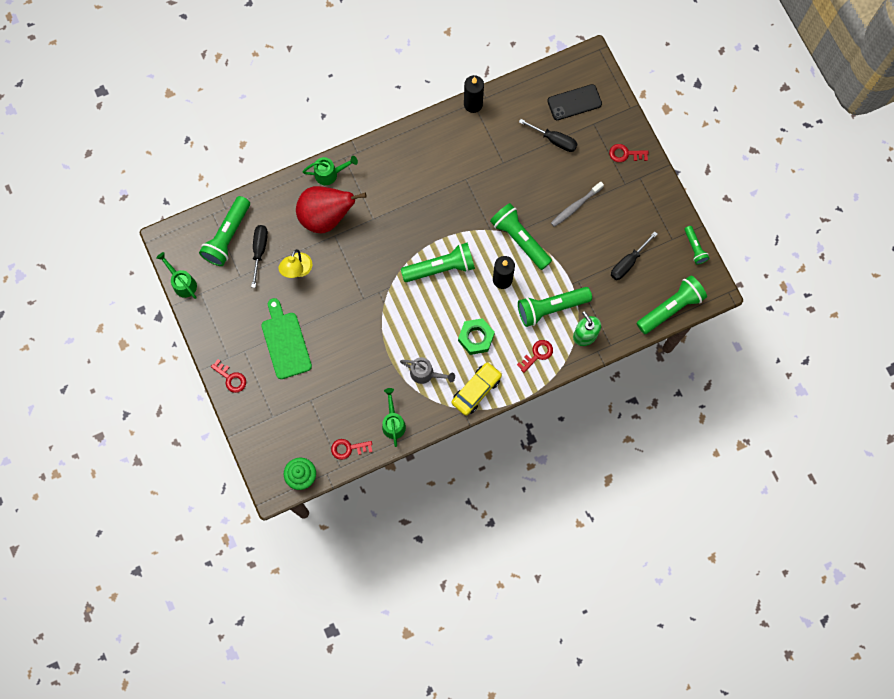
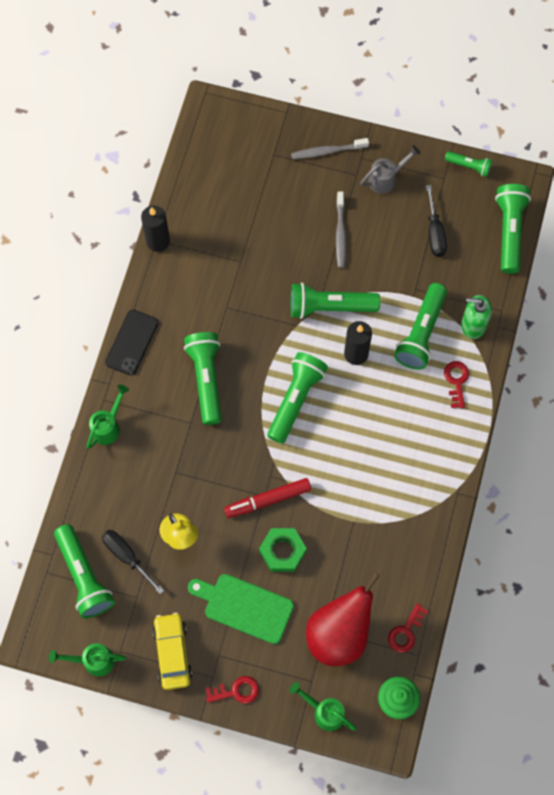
camera: 50 degrees left, 5 degrees down
(326, 217) = (149, 465): red pear -> red pear (339, 634)
(362, 303) = (268, 500): none -> red marker
(393, 423) = (415, 567): green watering can -> green watering can (324, 712)
(408, 205) = (206, 379): none -> green flashlight
(425, 374) = (390, 498): grey watering can -> grey watering can (386, 179)
(476, 338) = (393, 423): green nut -> green nut (282, 551)
(476, 390) = (446, 464): yellow car -> yellow car (173, 653)
(554, 140) = (259, 200): black screwdriver -> none
(574, 102) = (238, 154): black phone -> black phone (132, 342)
(625, 154) = (327, 151): red key -> grey toothbrush

